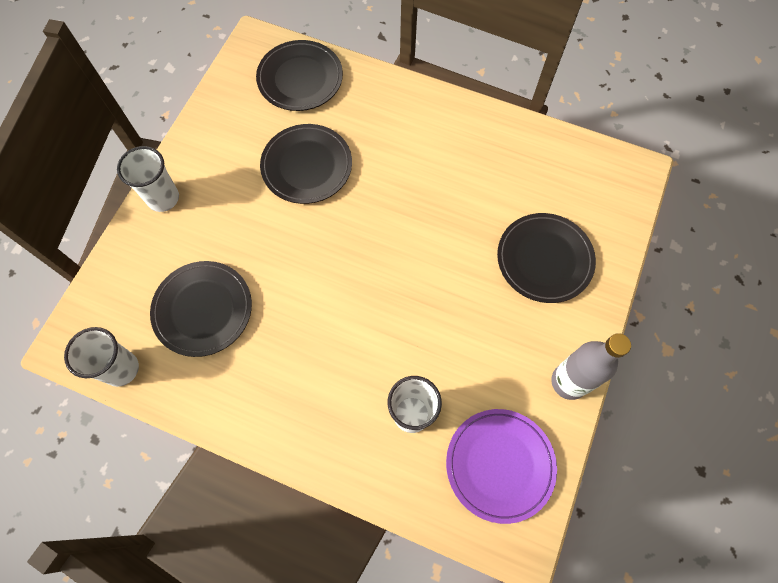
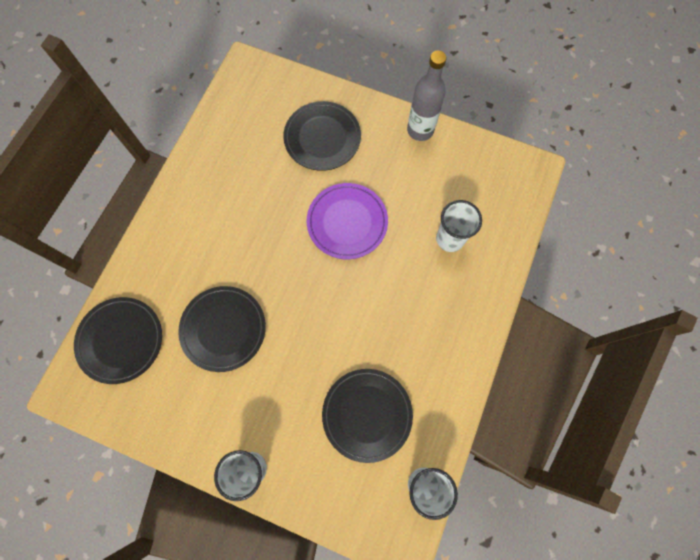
camera: 90 degrees left, 5 degrees up
(500, 465) = (483, 179): purple plate -> purple plate (347, 222)

